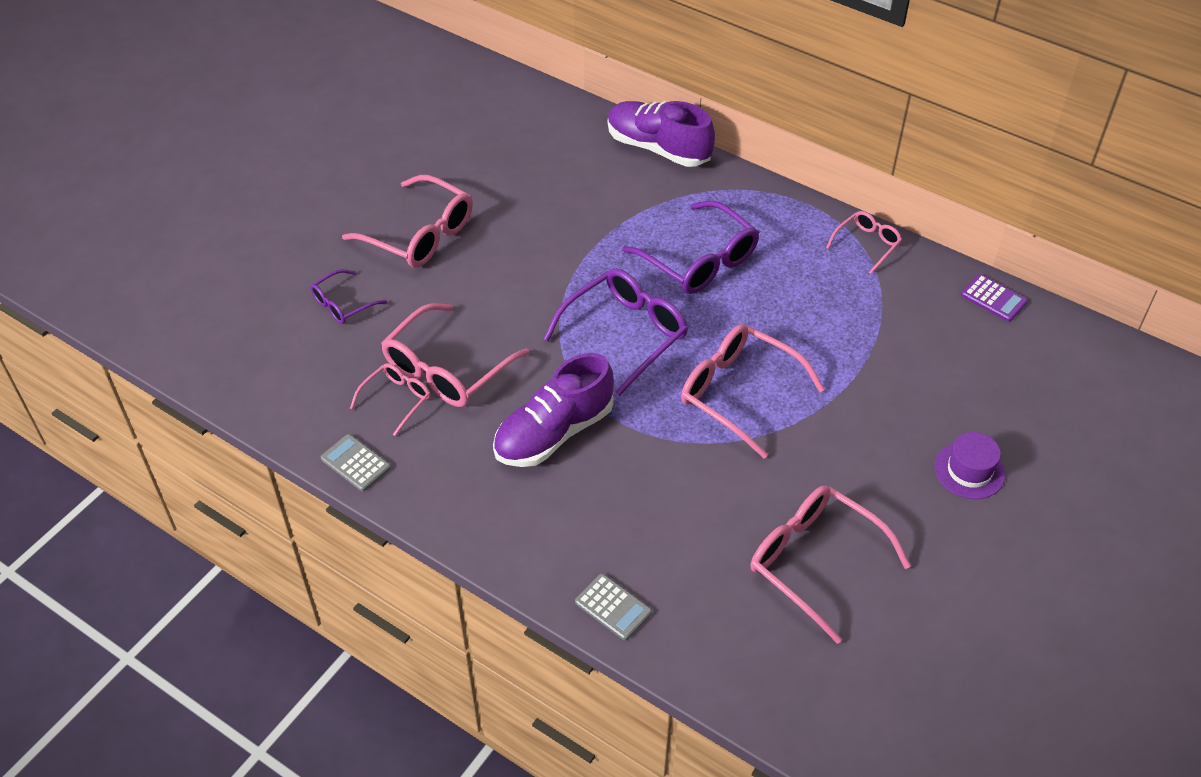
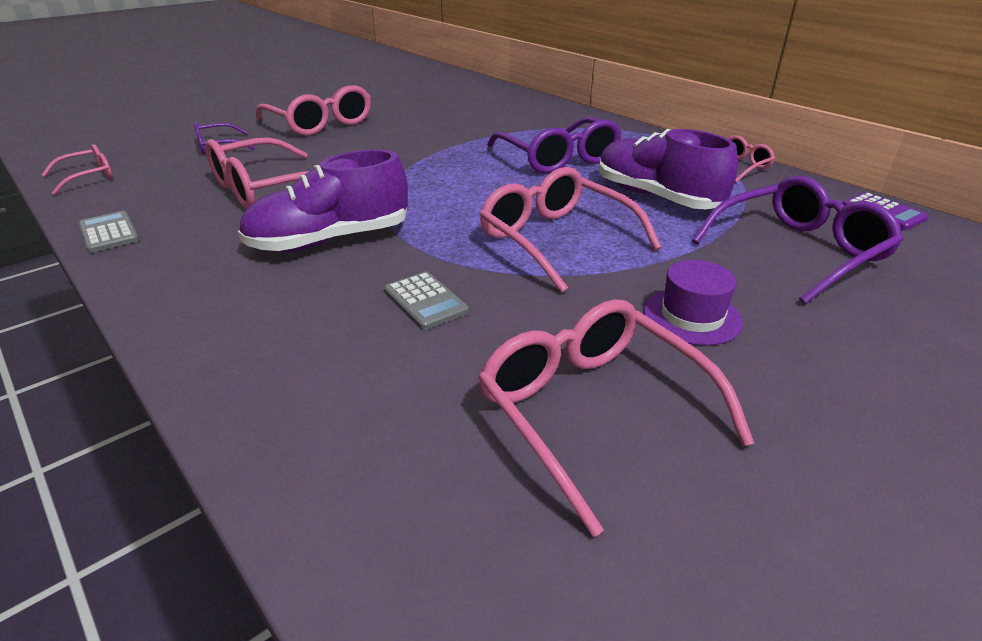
camera: 15 degrees right, 15 degrees down
(396, 400) = (198, 200): pink glasses -> pink glasses (88, 177)
(613, 607) = (262, 408): grey calculator -> grey calculator (425, 301)
(625, 334) = (456, 189): purple glasses -> purple glasses (798, 251)
(658, 148) = (553, 106): purple shoe -> purple shoe (656, 197)
(969, 470) = (858, 348): purple hat -> purple hat (692, 316)

